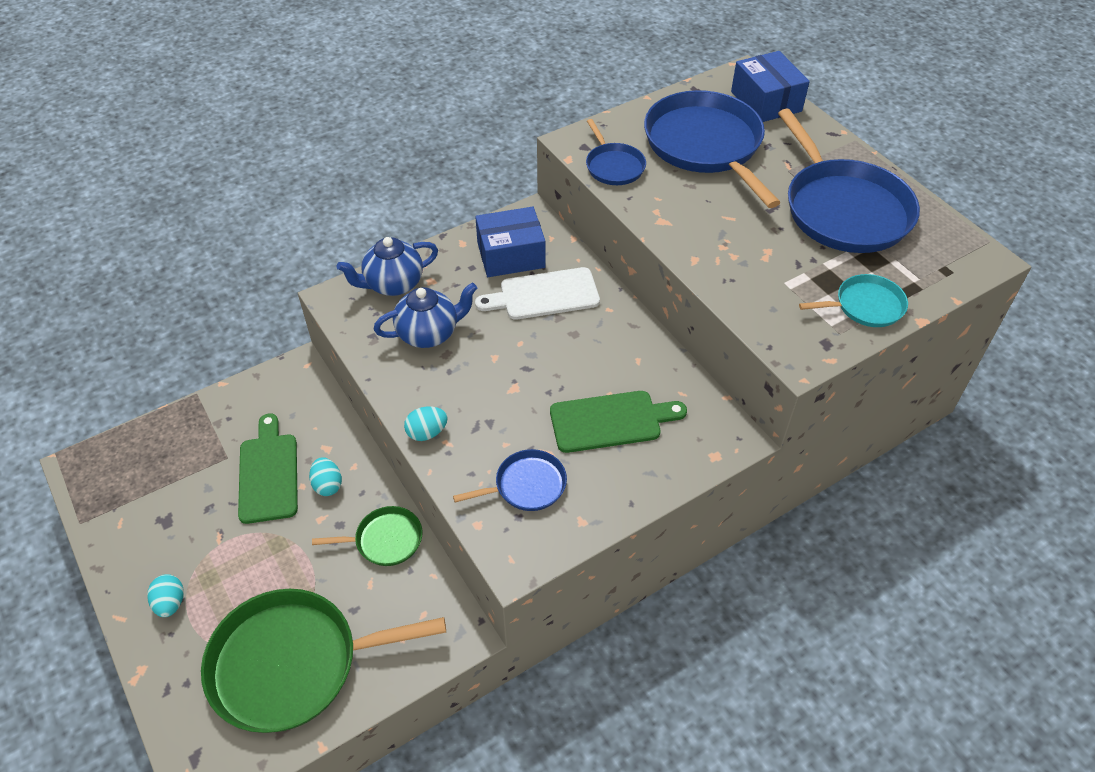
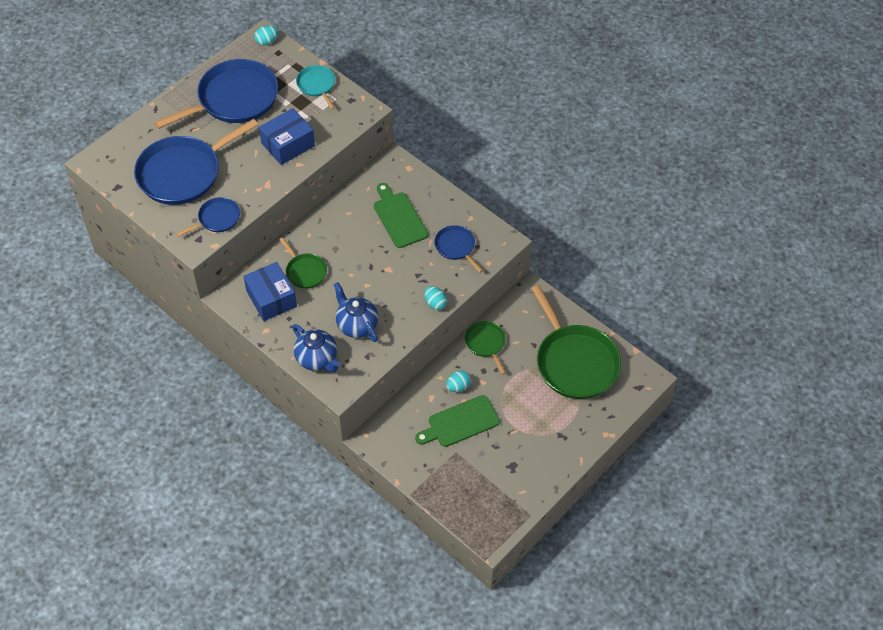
camera: 105 degrees left, 5 degrees up
(170, 603) = (563, 437): turquoise egg -> turquoise egg (267, 41)
(544, 295) = (305, 271): white cutting board -> green pan
(766, 101) = (125, 146): blue box -> blue box (288, 144)

